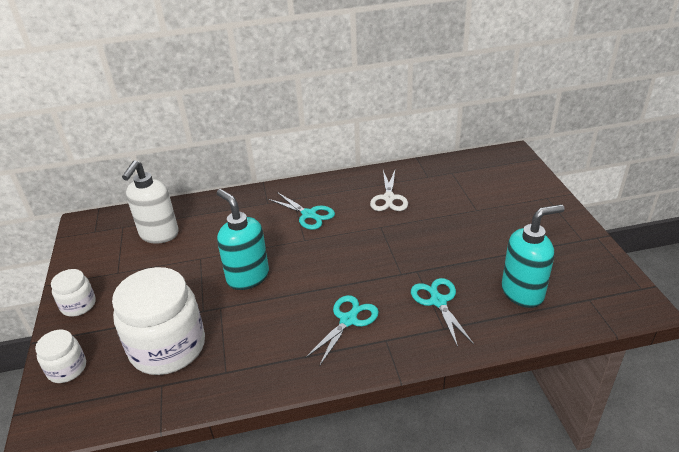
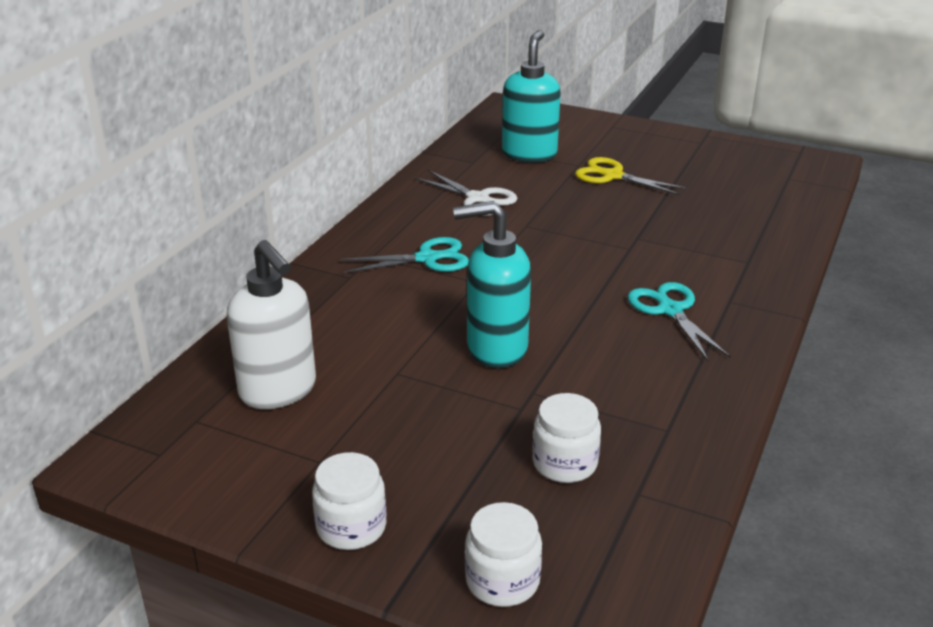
camera: 55 degrees left, 5 degrees down
(168, 347) = (564, 463): white jar -> white jar, size x0.49
(438, 301) = (703, 247): turquoise scissors -> none
(481, 228) = (613, 176): none -> yellow scissors
(523, 292) = (742, 201): turquoise soap dispenser -> turquoise soap dispenser (529, 154)

